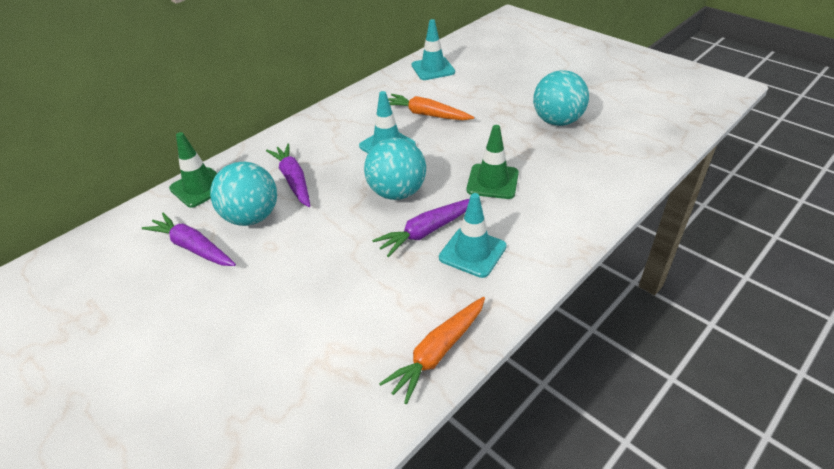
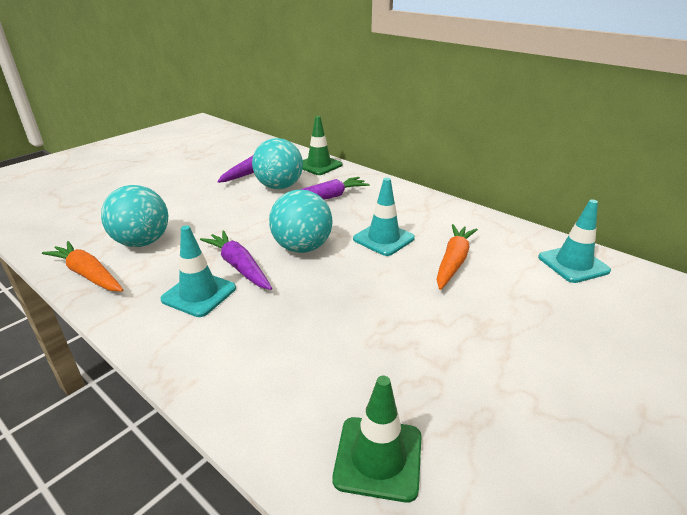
camera: 85 degrees right, 10 degrees down
(492, 181) = (315, 310): green traffic cone -> green traffic cone (378, 458)
(557, 121) = (471, 384): turquoise ball -> turquoise ball (142, 242)

